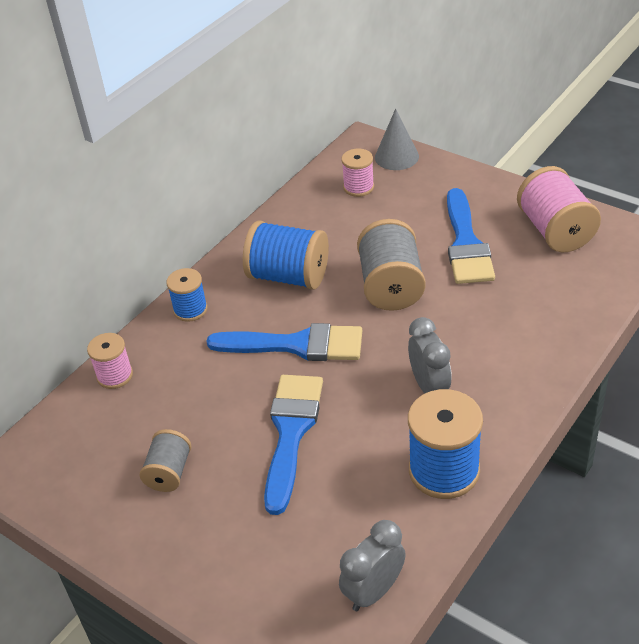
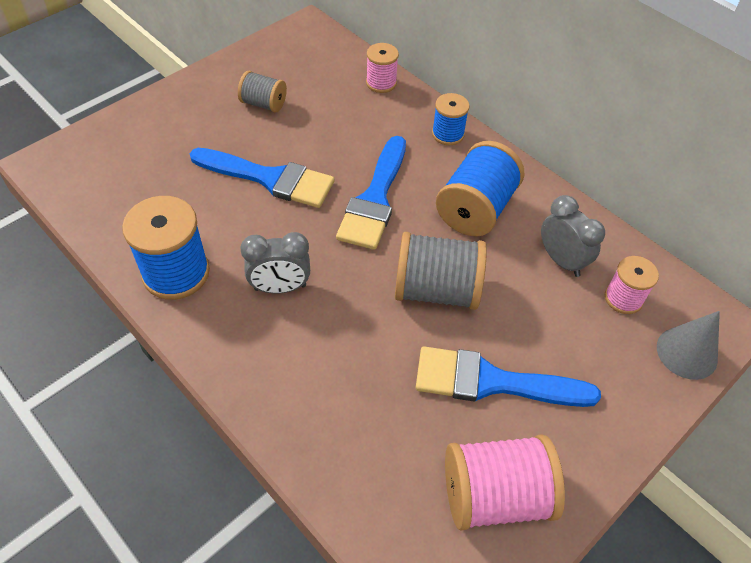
camera: 95 degrees right, 10 degrees up
(373, 591) = (89, 200): grey clock -> grey clock (561, 260)

